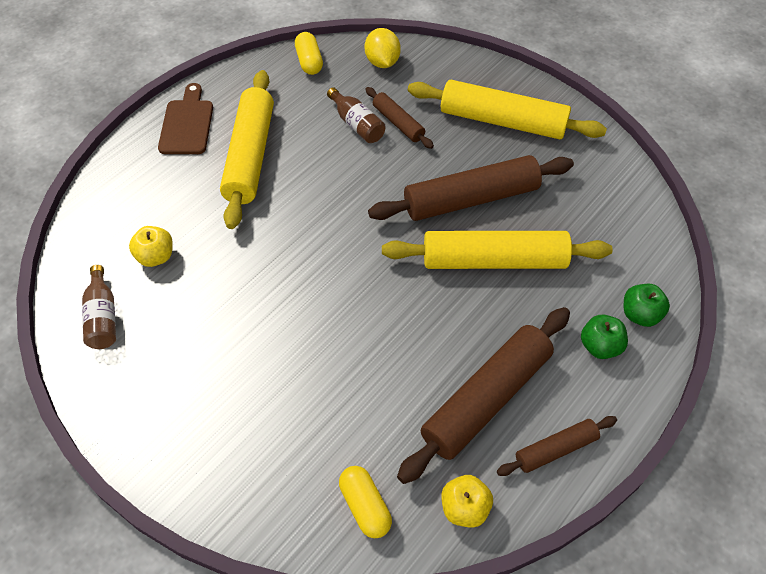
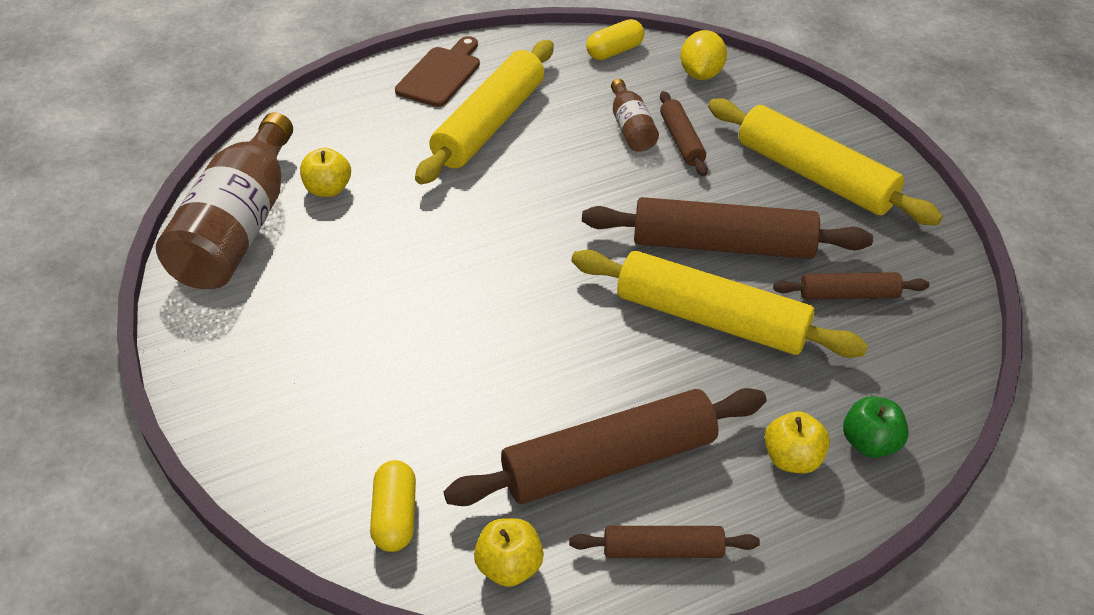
camera: 25 degrees right, 10 degrees down
(103, 317) = (239, 228): brown bottle -> brown bottle, size x2.08
(309, 62) = (614, 51): yellow capsule -> yellow capsule turned 45 degrees clockwise
(571, 207) = (848, 294): none -> brown rolling pin
(600, 346) = (792, 459): green apple -> yellow apple

